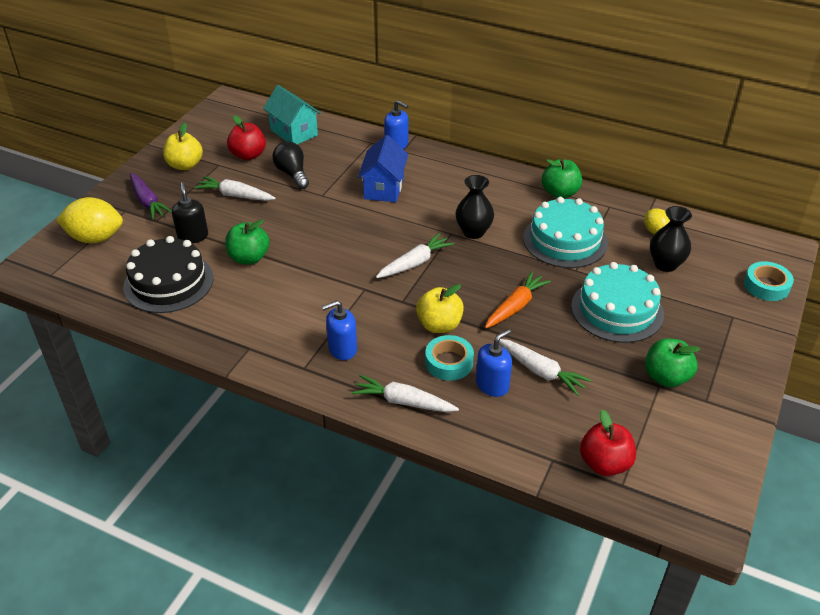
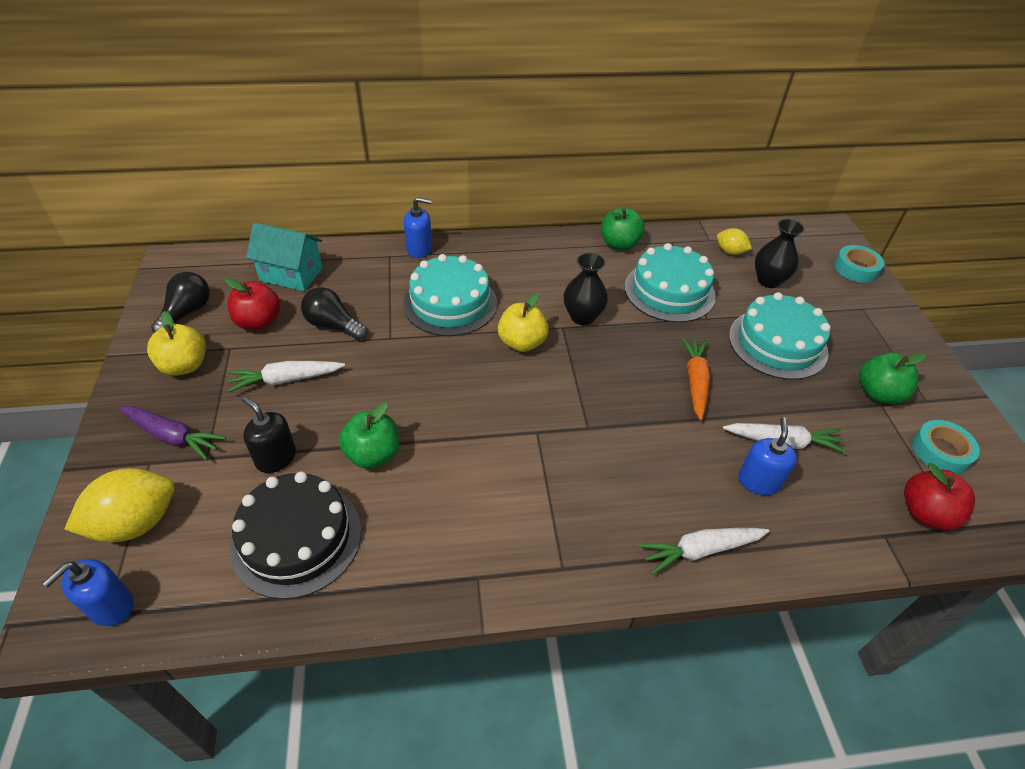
camera: 35 degrees left, 5 degrees up
(211, 134) = (187, 312): none -> black light bulb
(342, 349) = (581, 519): blue soap dispenser -> blue soap dispenser (111, 606)
(384, 188) = (450, 303): blue house -> turquoise cake
(415, 263) = (559, 377): white carrot -> none
(439, 325) = (648, 438): yellow apple -> yellow apple (522, 343)
(449, 362) = (697, 477): turquoise tape -> turquoise tape (940, 451)

